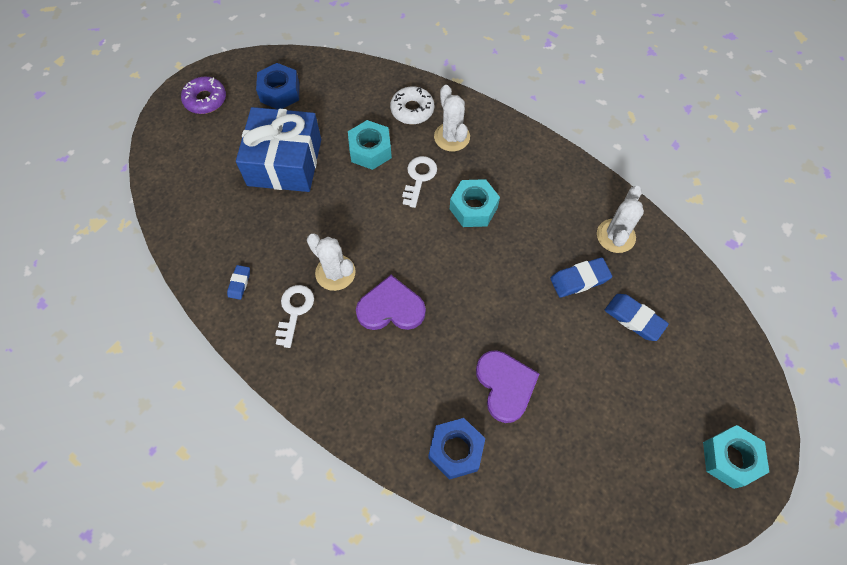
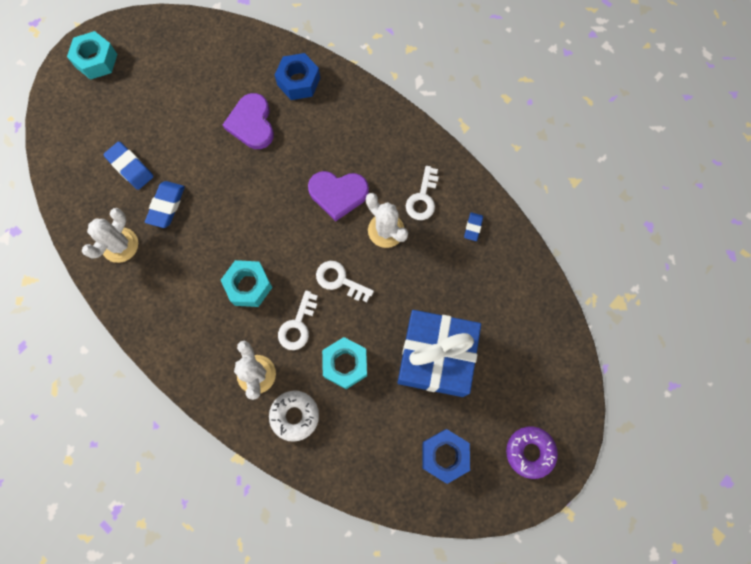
camera: 175 degrees left, 10 degrees up
(381, 220) = (340, 280): none -> white key
(579, 279) = (166, 206): blue eraser -> blue eraser turned 60 degrees counterclockwise

